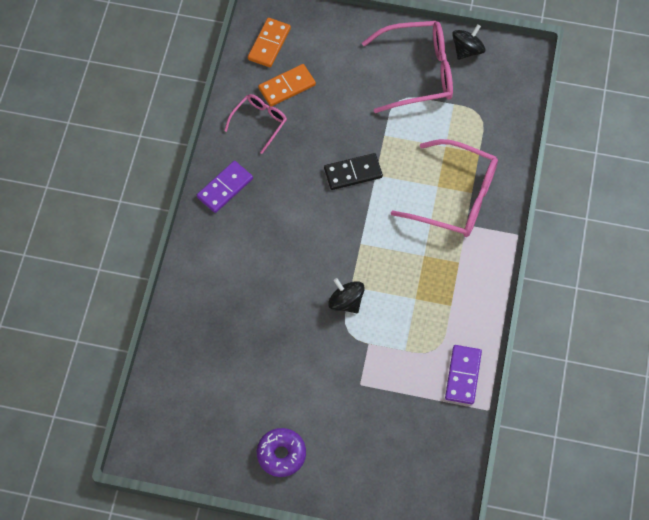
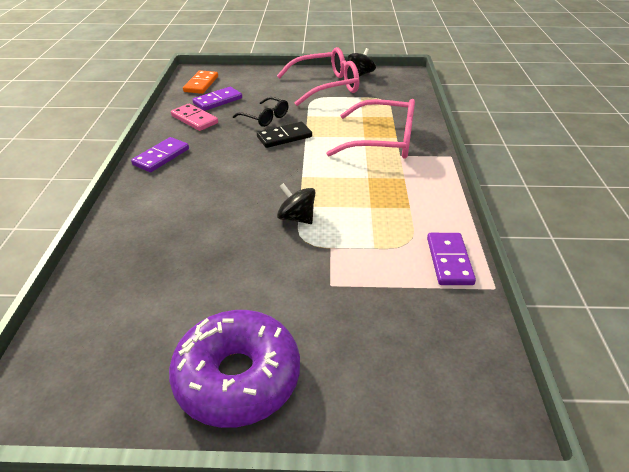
camera: 10 degrees left, 25 degrees down
(259, 122) = (194, 119): pink glasses -> pink domino
(281, 454) = (237, 377): purple donut -> purple donut, size x1.74
(287, 87) = (218, 101): orange domino -> purple domino
(337, 131) = (265, 117): none -> black glasses

